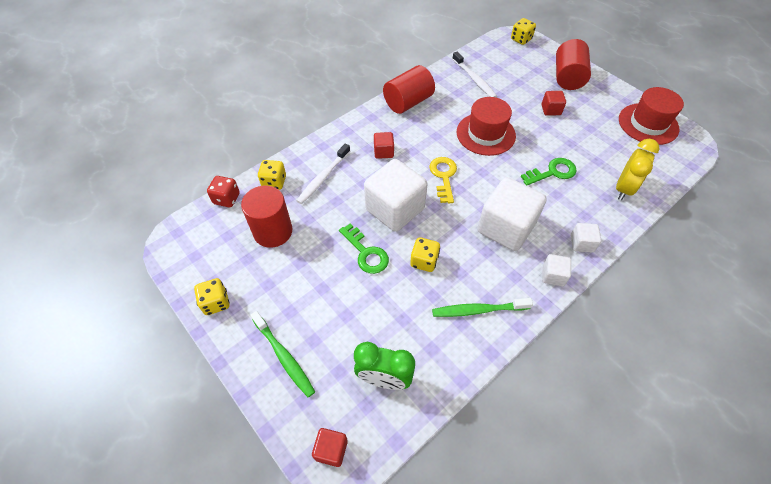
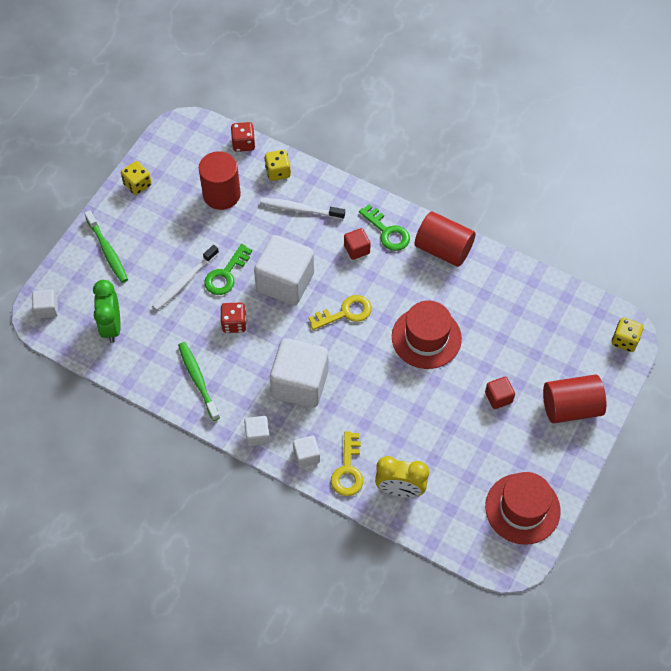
camera: 70 degrees right, 5 degrees up
(284, 356) = (107, 251): green toothbrush -> green toothbrush turned 60 degrees counterclockwise
(331, 450) = (47, 309): red cube -> white cube
(424, 261) = (234, 323): yellow dice -> red dice
(474, 79) = (516, 305): white toothbrush -> white toothbrush (184, 281)
(552, 172) = (395, 414): green key -> green key (387, 232)
(600, 217) = (348, 470): none -> yellow key

